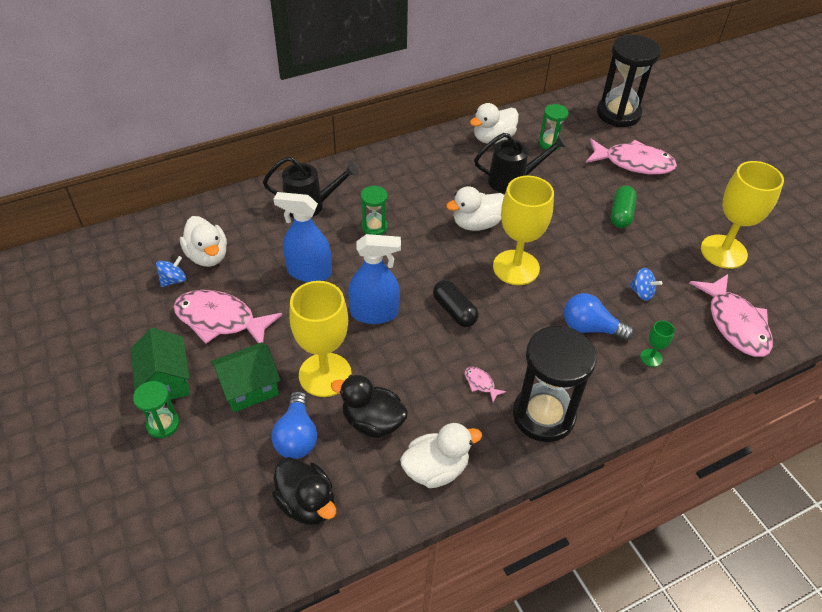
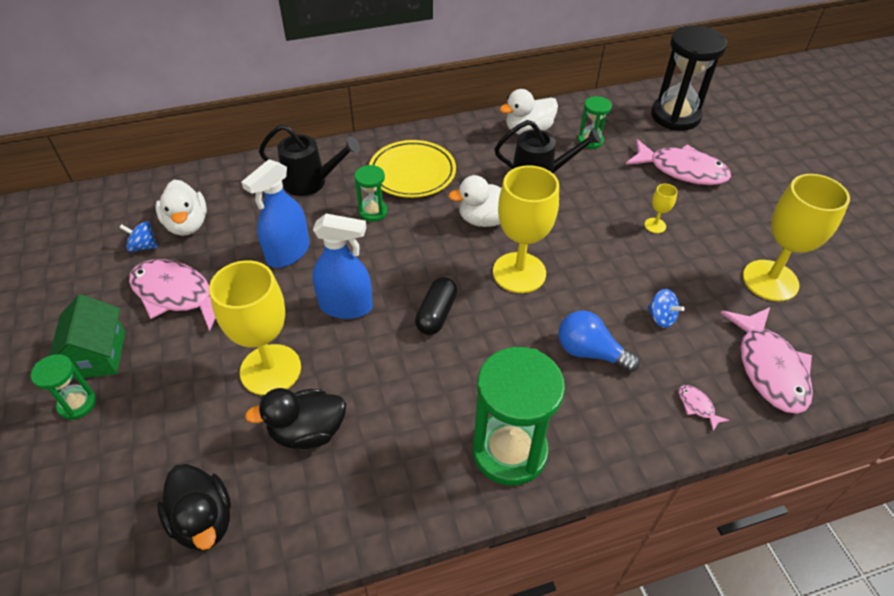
camera: 10 degrees right, 0 degrees up
(173, 280) = (143, 246): blue spinning top -> blue spinning top turned 135 degrees counterclockwise
(249, 388) = (183, 374): green house -> none
(297, 436) = (217, 438): blue light bulb -> none
(309, 272) = (288, 253): blue spray bottle -> blue spray bottle turned 75 degrees counterclockwise
(372, 421) = (307, 432): black duck -> black duck turned 45 degrees counterclockwise
(400, 188) = (412, 173): none -> yellow plate
(436, 469) = (364, 500): white duck -> none
(454, 311) = (436, 314): black capsule -> black capsule turned 45 degrees clockwise
(480, 383) = (444, 402): pink fish -> pink fish (697, 406)
(543, 415) = (509, 451): black hourglass -> green hourglass
(621, 214) = (655, 225): green capsule -> yellow goblet
(651, 358) = (656, 397): green goblet -> none

